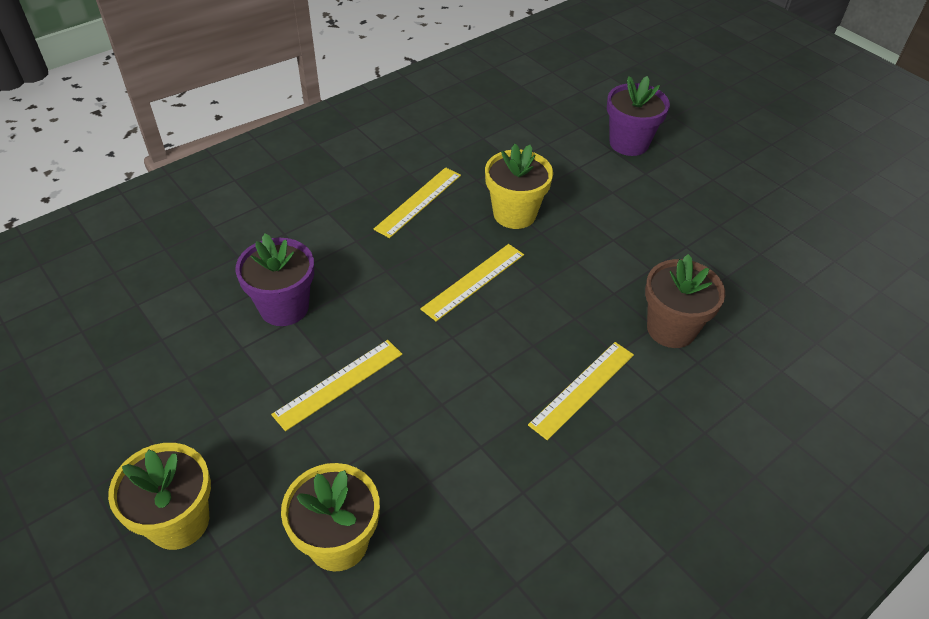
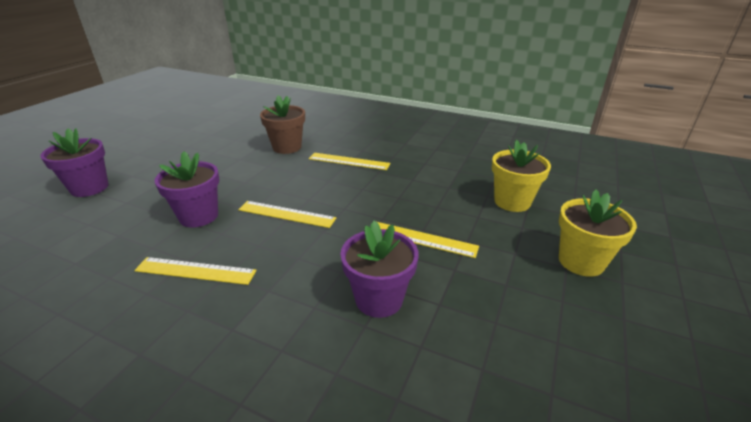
camera: 115 degrees left, 15 degrees down
(514, 214) = (199, 216): yellow flower pot -> purple flower pot

